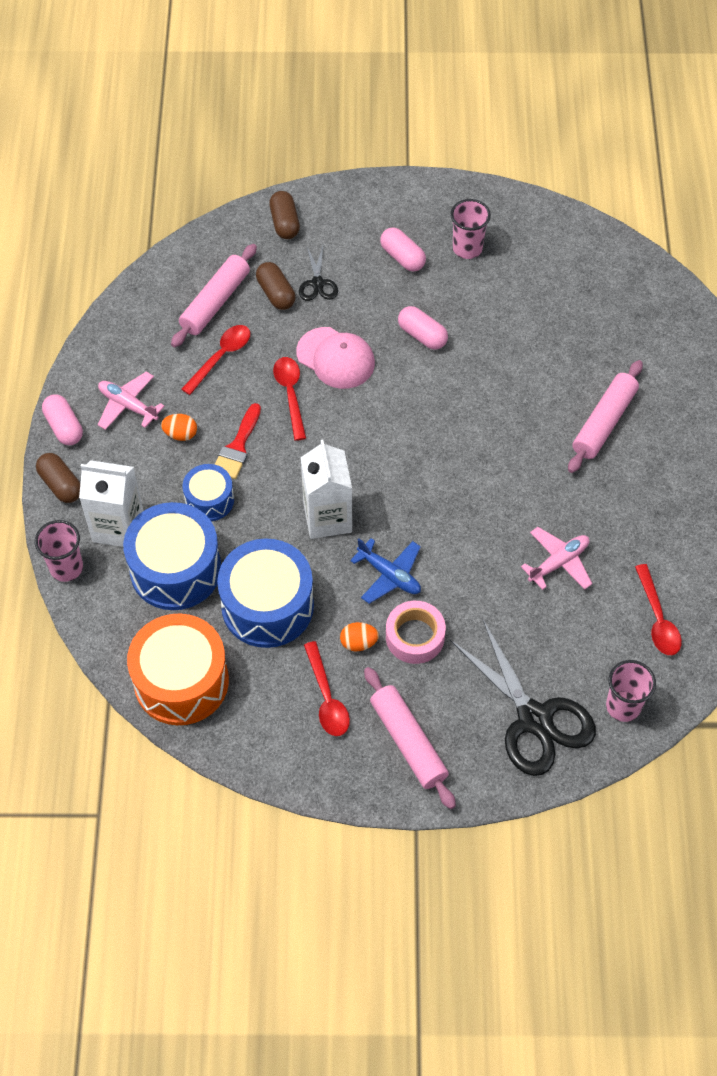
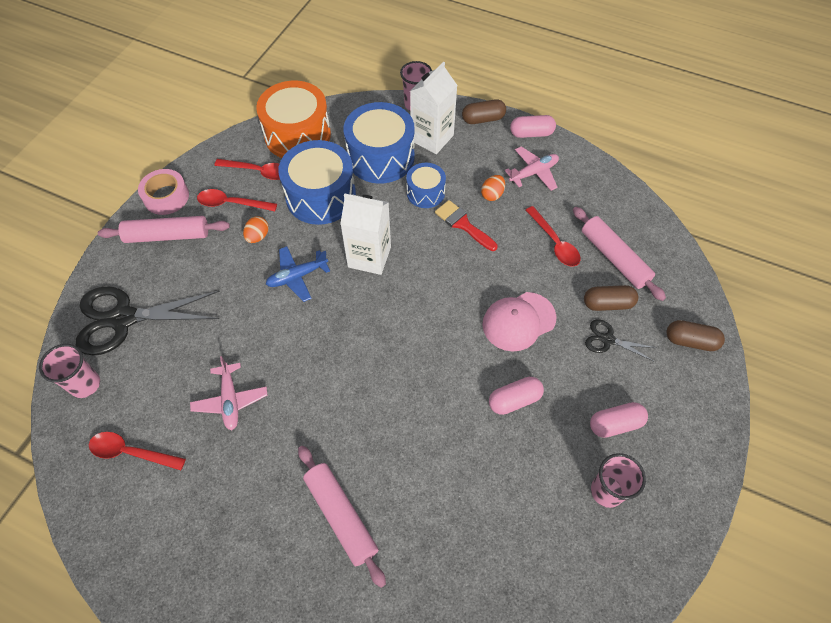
camera: 115 degrees right, 0 degrees up
(290, 394) = (496, 275): red spoon -> red spoon (258, 172)
(415, 636) = (238, 272): pink tape -> pink tape (166, 197)

